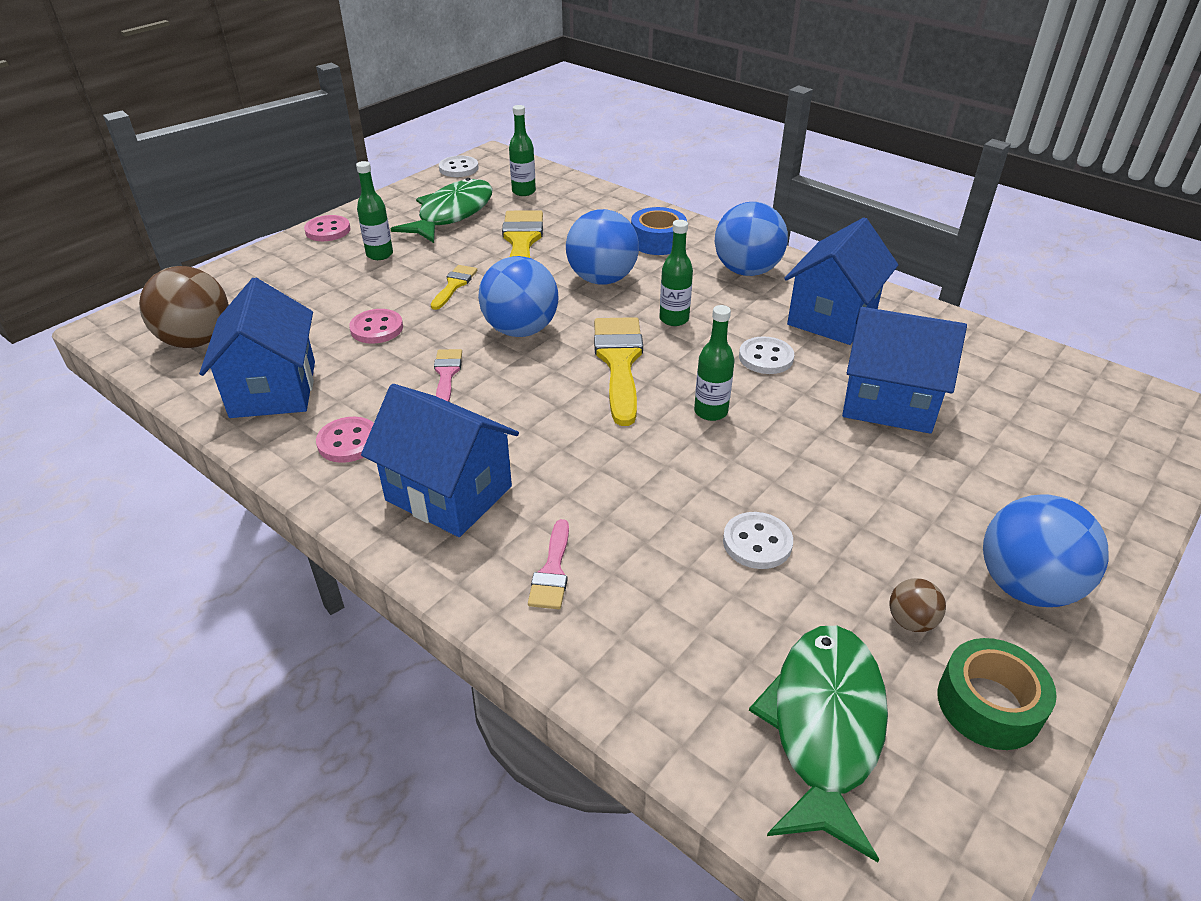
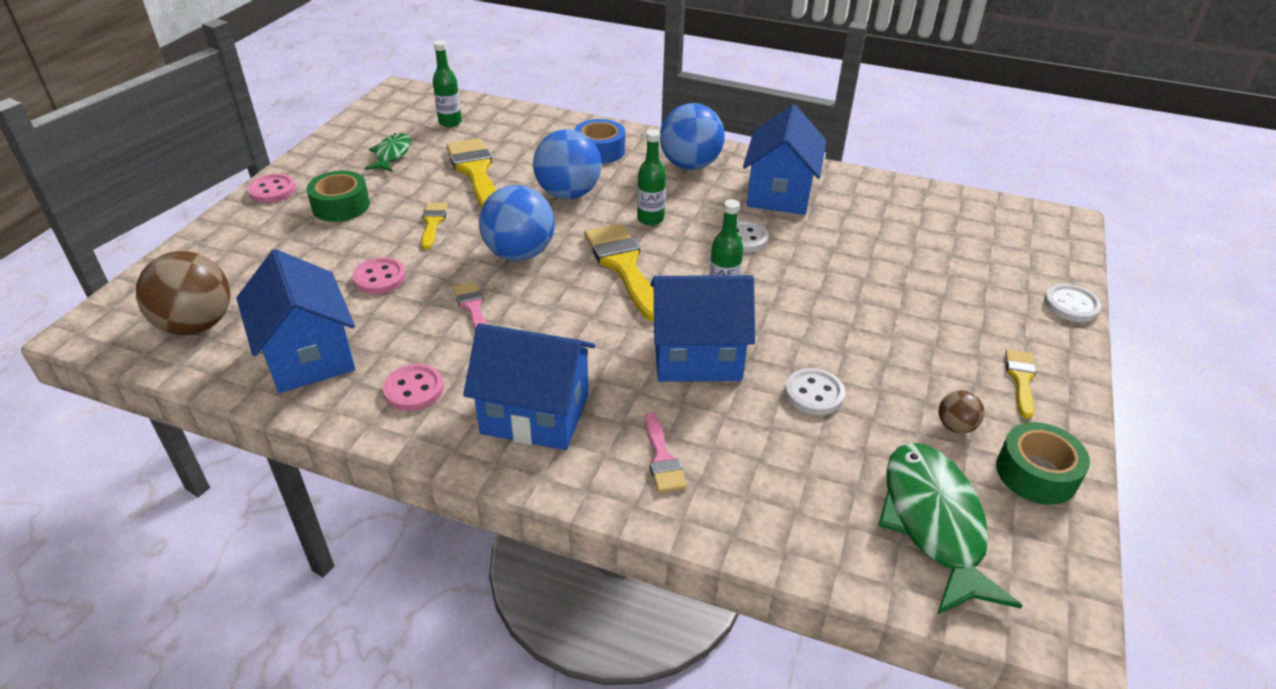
camera: 20 degrees left, 0 degrees up
(379, 254) = (341, 206): green bottle -> green tape
(452, 214) = (392, 154): green fish -> green fish, size x0.57
(458, 168) = (373, 108): white button -> white button (1071, 305)
(888, 403) = (857, 257): blue house -> blue house (697, 356)
(1026, 586) = (1021, 379): blue ball -> yellow brush

